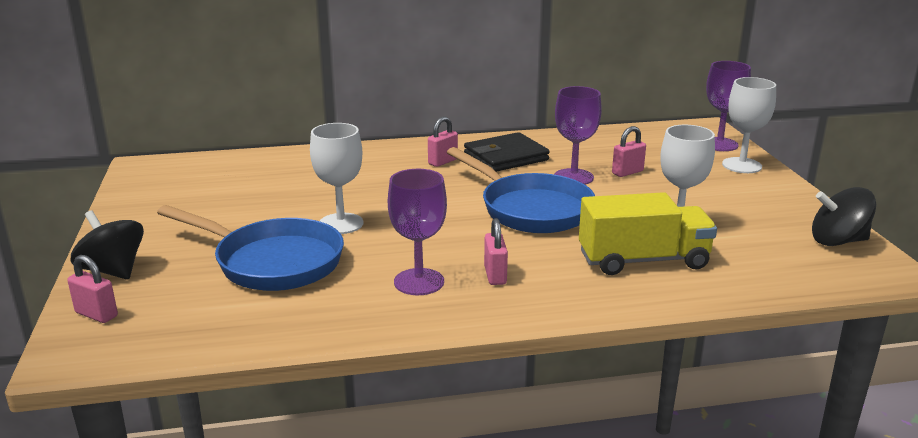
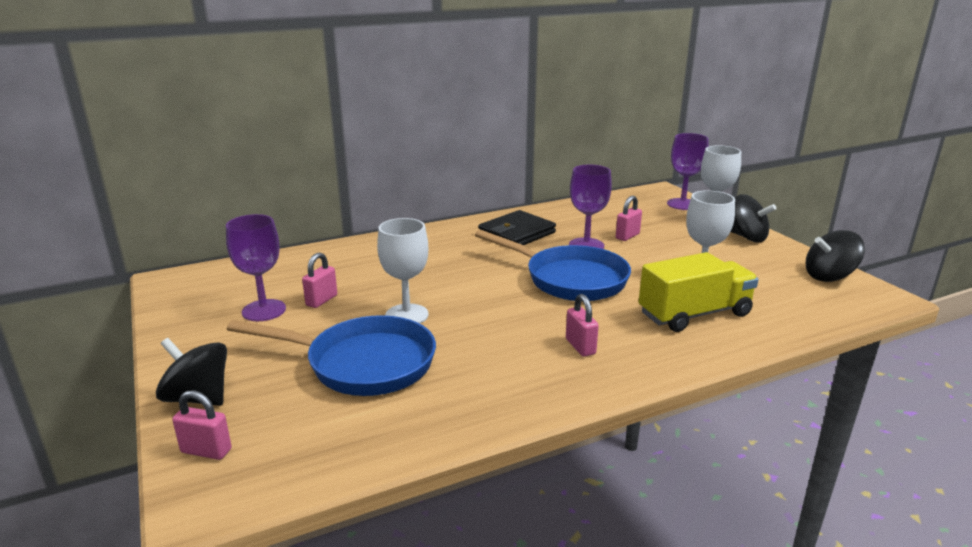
camera: 15 degrees left, 0 degrees up
(419, 282) = (516, 363): purple goblet -> purple goblet (264, 310)
(443, 162) = (464, 244): pink padlock -> pink padlock (321, 300)
(770, 188) = (746, 237): none -> black spinning top

